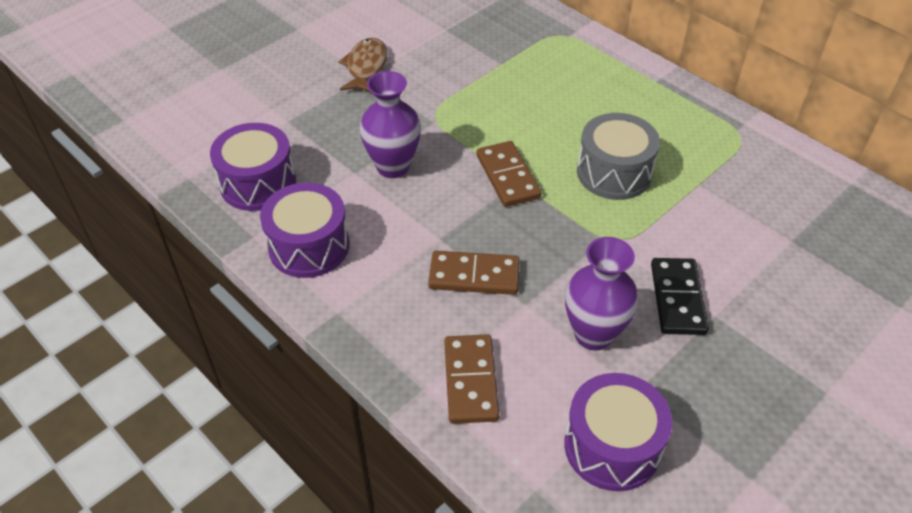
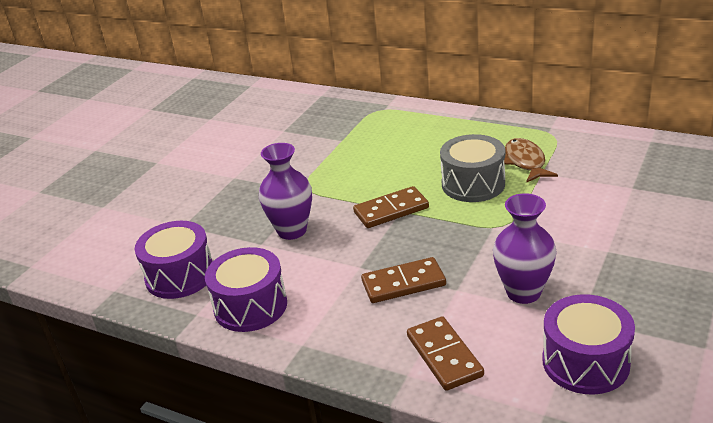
camera: 15 degrees left, 15 degrees down
(366, 67) = (230, 172): brown fish -> brown fish (525, 162)
(508, 176) = (391, 210): brown domino -> brown domino turned 75 degrees counterclockwise
(677, 298) = (572, 249): black domino -> none

